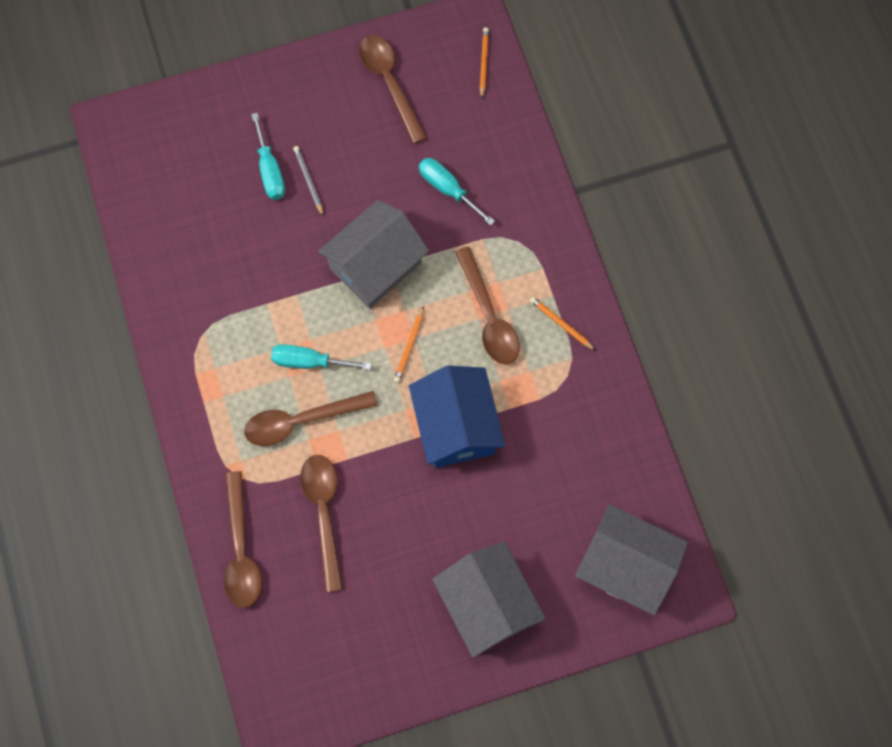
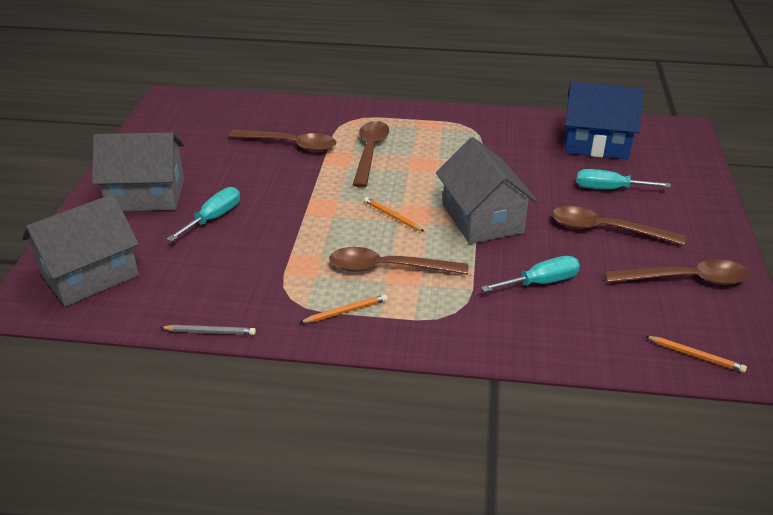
camera: 115 degrees right, 35 degrees down
(241, 550) = (297, 110): brown spoon -> brown spoon (606, 230)
(308, 181) = (589, 205): grey pencil -> grey pencil (210, 332)
(309, 362) = (416, 166): turquoise screwdriver -> turquoise screwdriver (214, 218)
(456, 426) = (301, 220): blue house -> blue house (596, 143)

